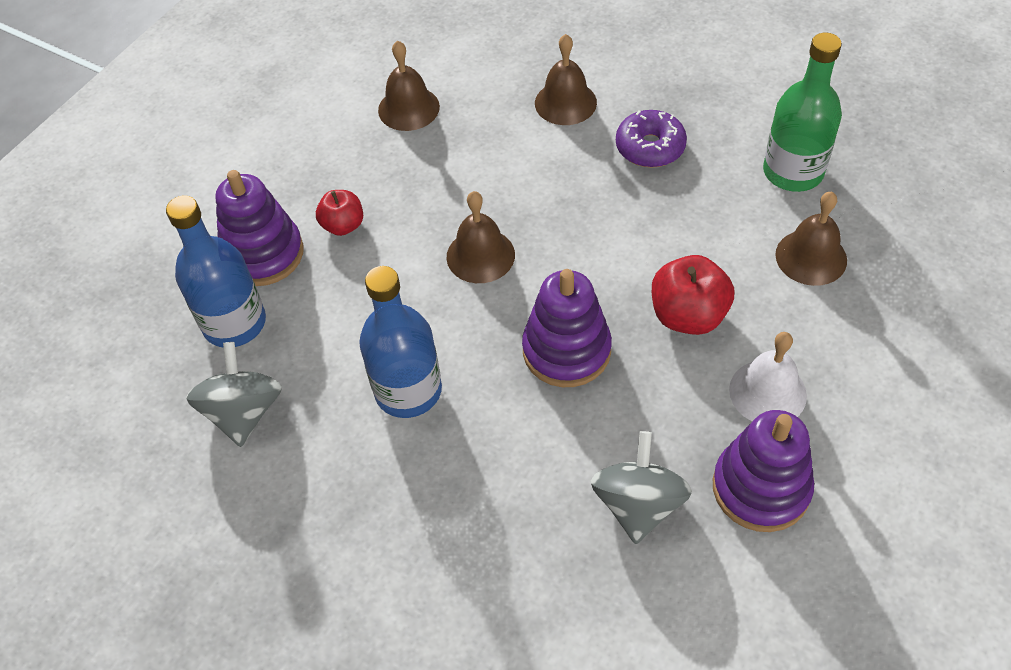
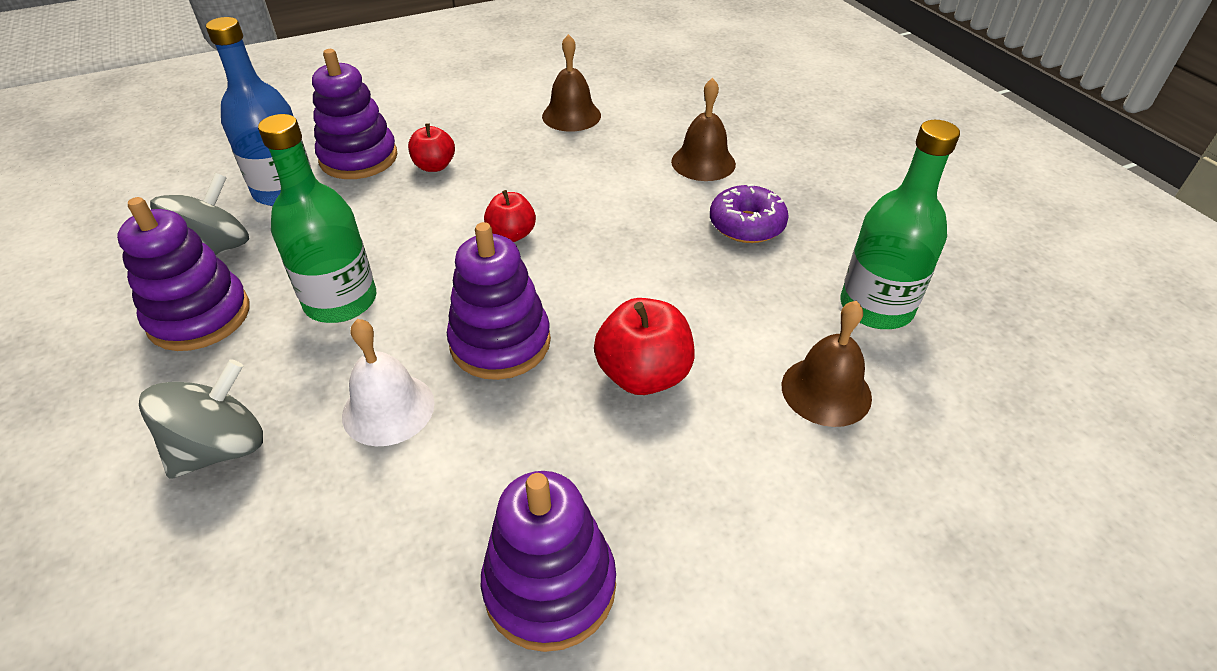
camera: 30 degrees right, 10 degrees down
(307, 471) = (199, 316): none -> purple stacking toy
(408, 391) = (340, 301): blue bottle -> green bottle
(480, 255) = (512, 234): brown bell -> red apple
(638, 504) = (413, 518): grey spinning top -> grey spinning top (221, 448)
(767, 392) = (654, 492): white bell -> white bell (388, 409)

